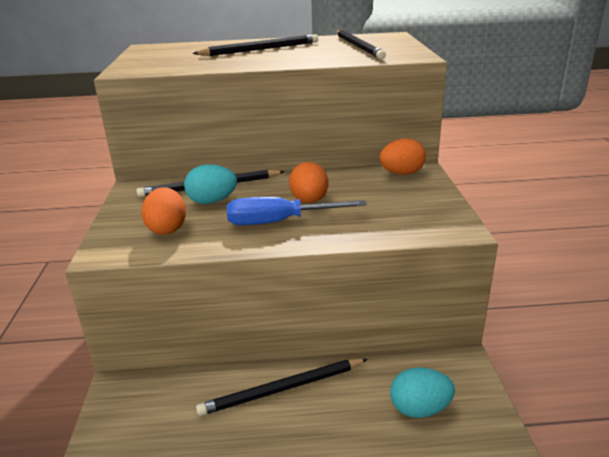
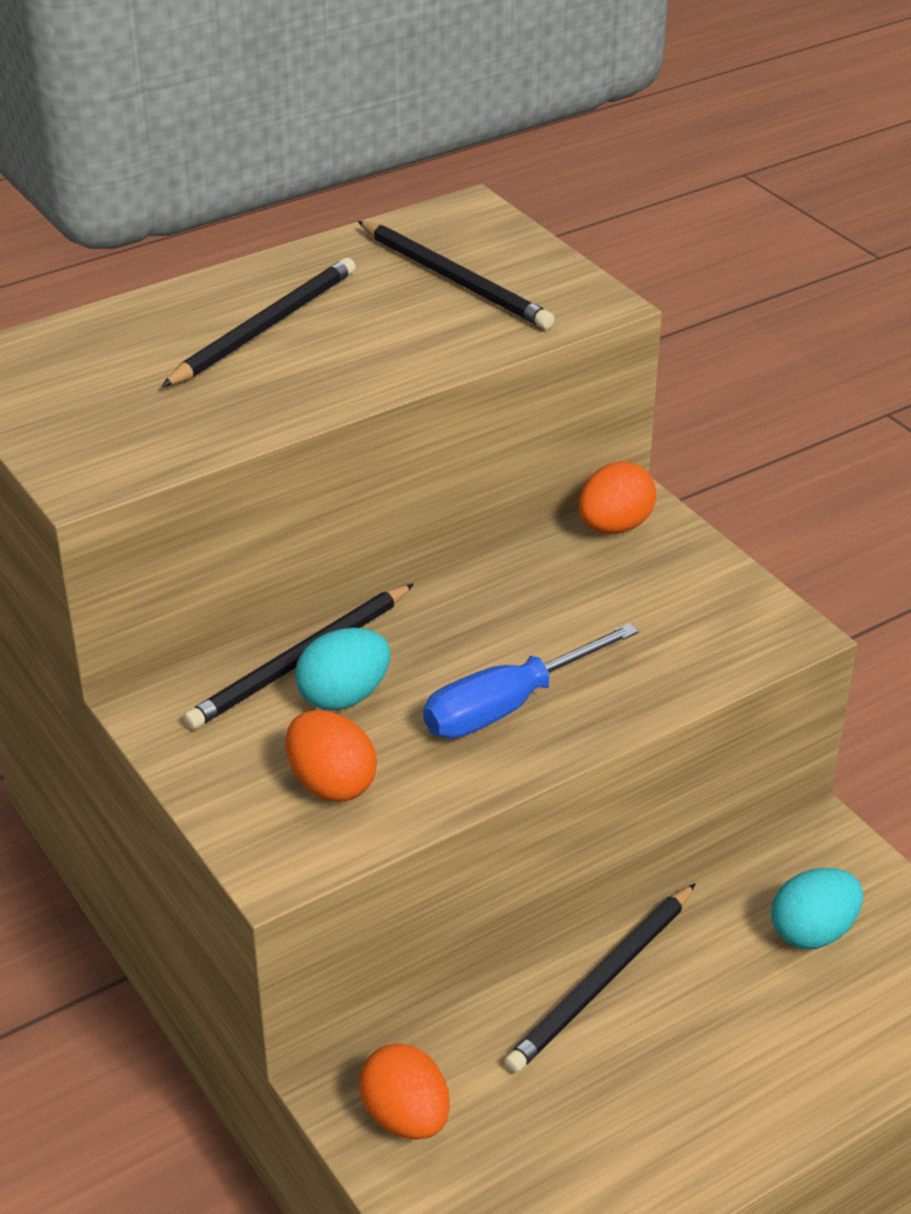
camera: 30 degrees left, 10 degrees up
(309, 201) = (514, 642): orange egg -> orange egg (406, 1117)

